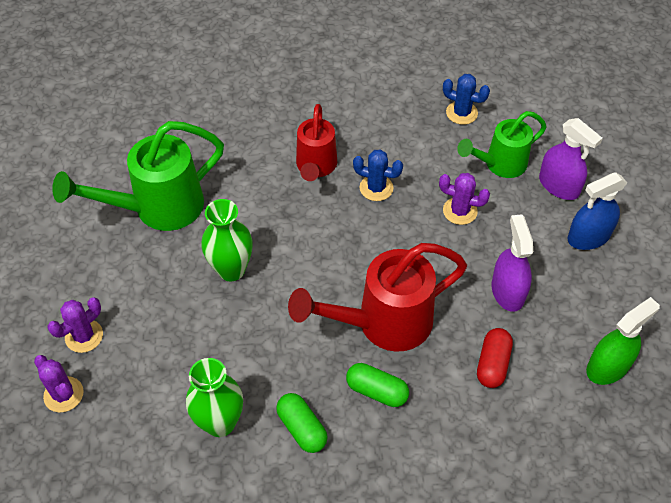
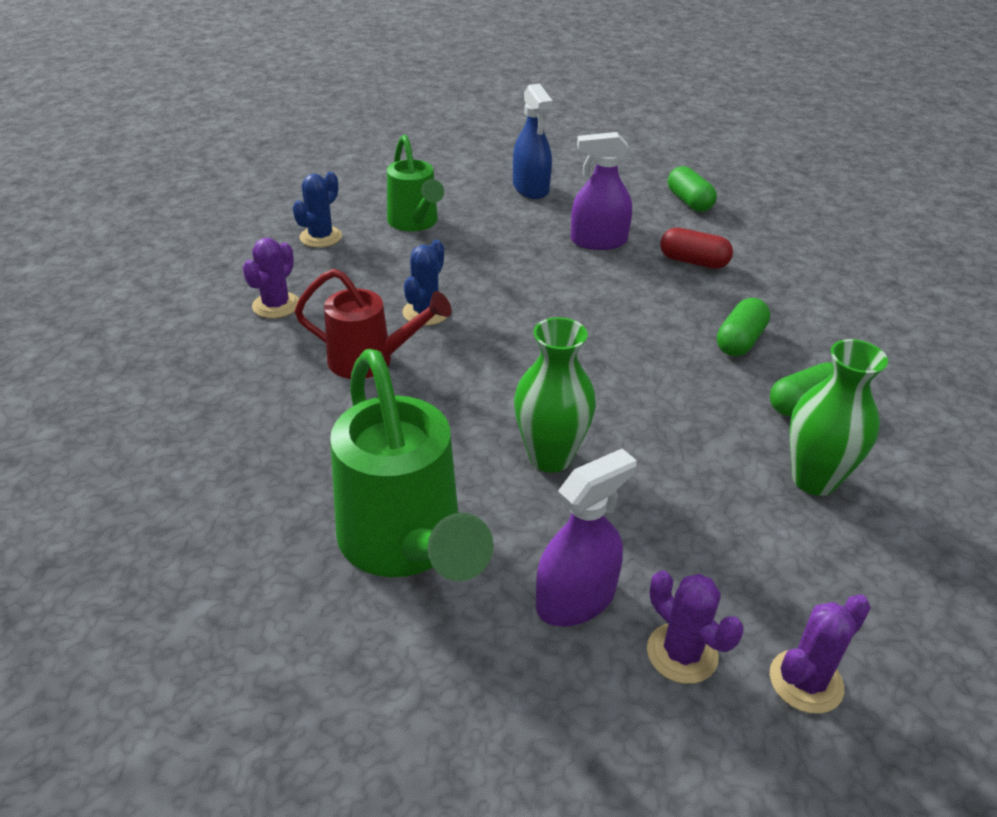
camera: 85 degrees left, 15 degrees down
(382, 323) = (643, 328): red watering can -> none
(460, 211) = (479, 257): purple cactus -> purple cactus (276, 305)
(558, 186) = (457, 194): purple spray bottle -> purple spray bottle (575, 599)
(608, 367) = (689, 202): green spray bottle -> green capsule

